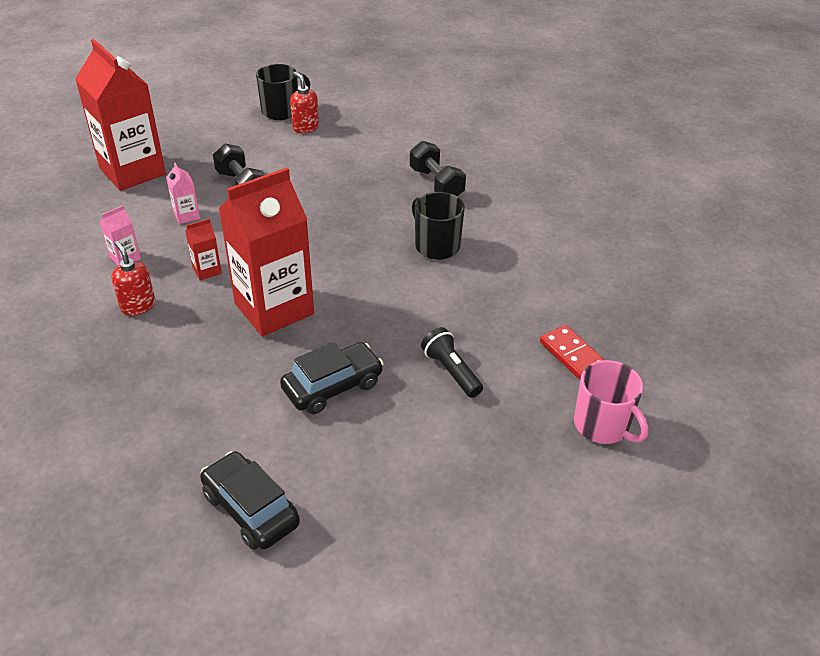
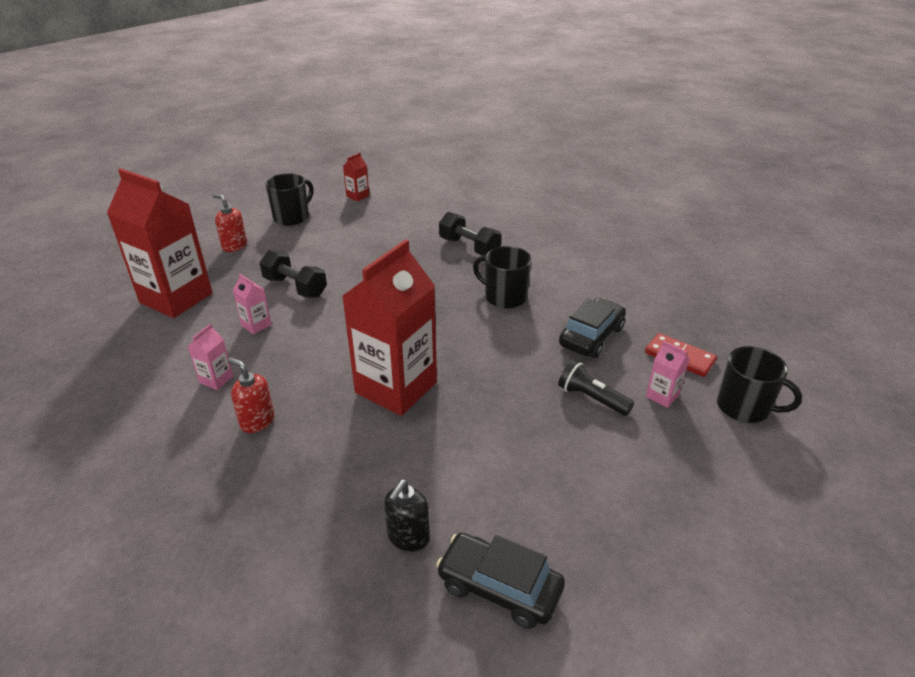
camera: 20 degrees left, 5 degrees down
(202, 443) = (408, 537): none -> black soap dispenser
(207, 270) = (308, 370): red carton -> red carton (357, 196)
(305, 127) = (323, 226): red soap dispenser -> red soap dispenser (234, 246)
(332, 386) = (497, 442): black car -> black car (591, 336)
(524, 389) = (662, 396): none -> pink carton
(603, 425) = (744, 407): pink mug -> black mug

